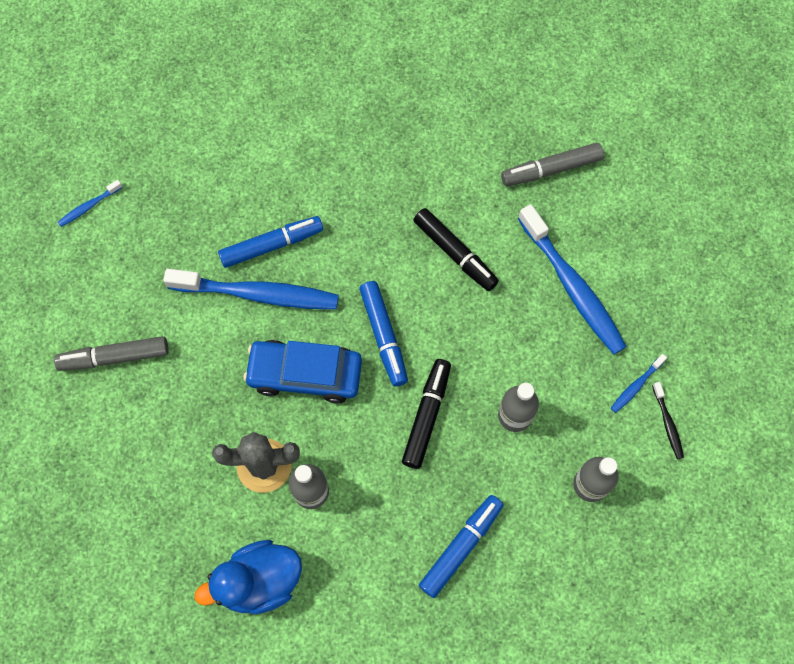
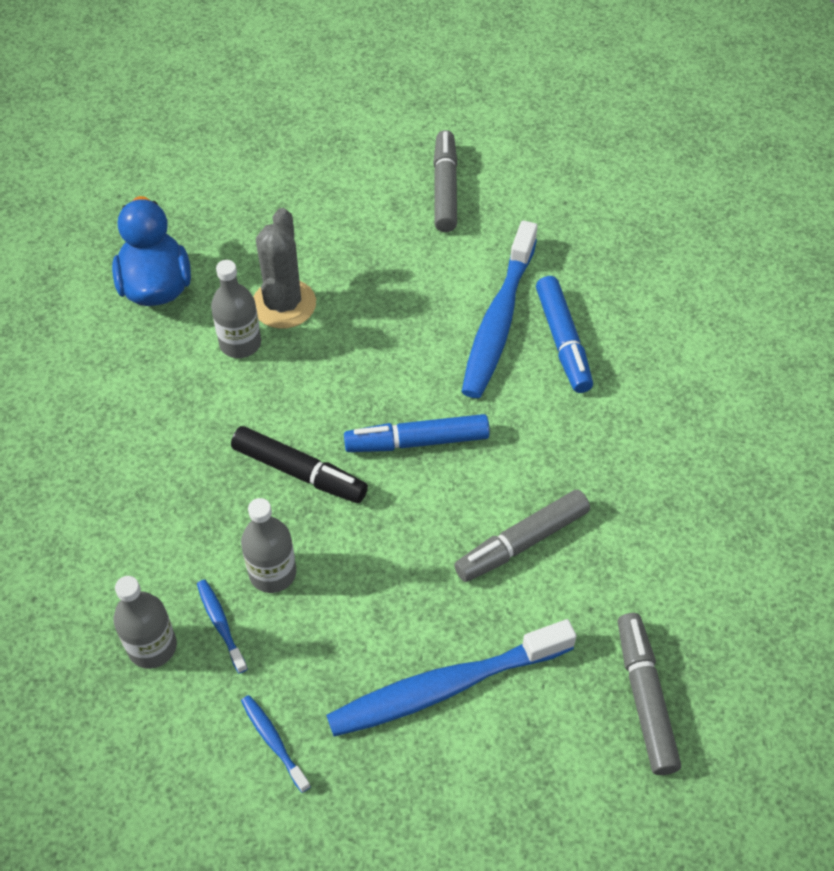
camera: 100 degrees right, 15 degrees down
(89, 206) = (636, 179): blue toothbrush -> blue toothbrush (221, 624)
(305, 374) = (385, 354): blue car -> none
(455, 253) = (522, 543): black marker -> grey marker
(461, 547) = (125, 482): blue marker -> none
(667, 423) = (206, 773): black toothbrush -> none

